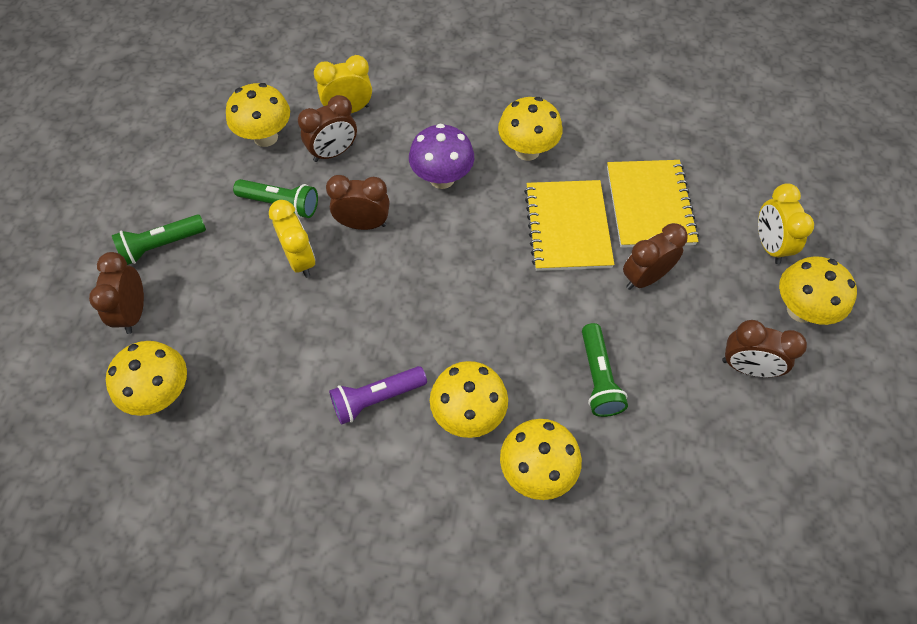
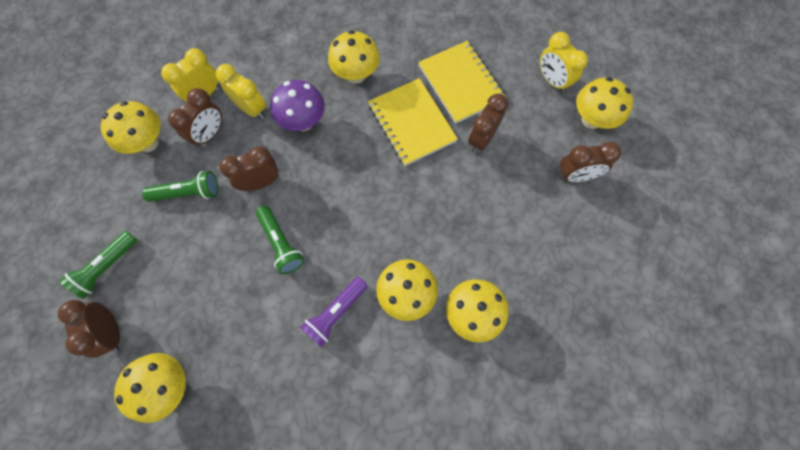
camera: 25 degrees left, 10 degrees up
(300, 260) = (225, 231): yellow clock -> yellow clock (251, 109)
(598, 378) = (483, 227): green flashlight -> green flashlight (281, 244)

